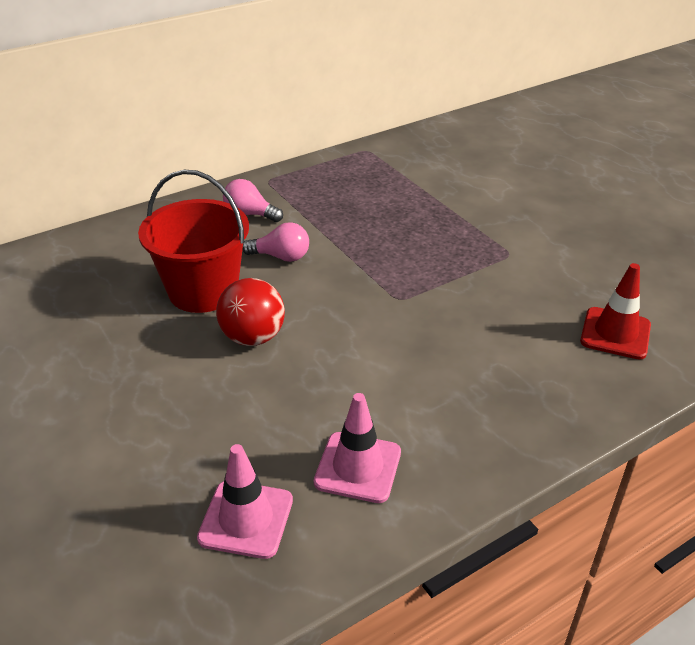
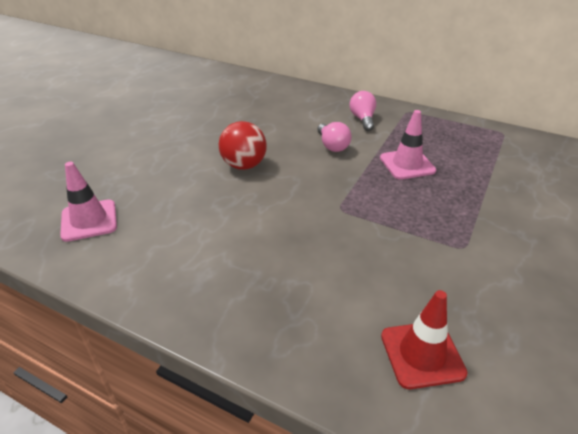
camera: 60 degrees right, 0 degrees up
(203, 291) = (270, 133): red bucket -> none
(358, 467) = (153, 249): pink traffic cone -> pink traffic cone (407, 164)

